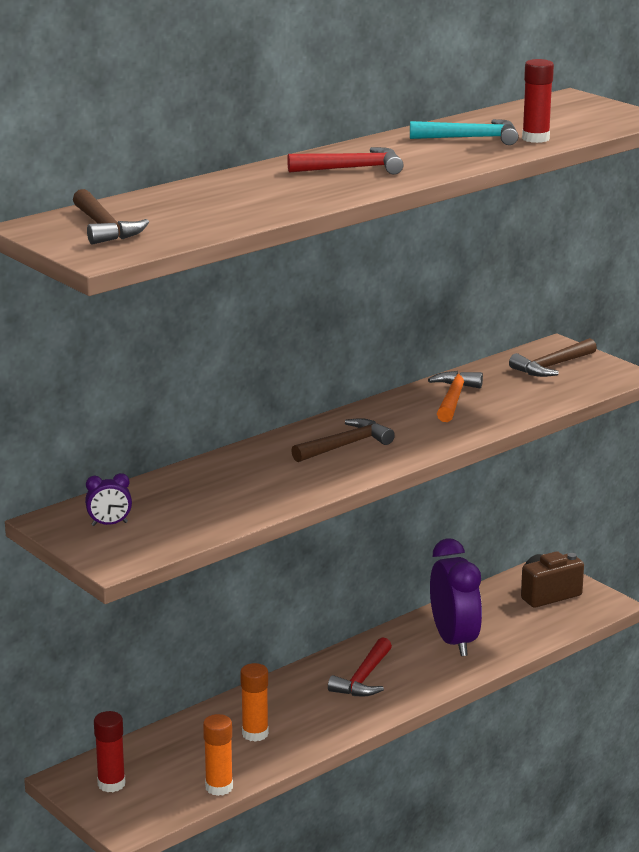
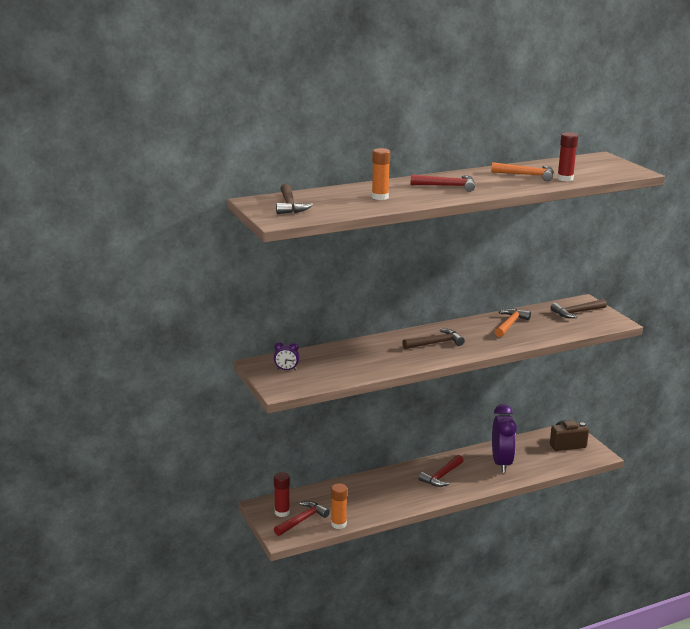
camera: 15 degrees right, 0 degrees up
(153, 791) = (302, 520): none -> red hammer
(255, 734) = (369, 497): orange glue stick -> orange glue stick (380, 197)
(471, 138) = (527, 175): turquoise hammer -> orange hammer

